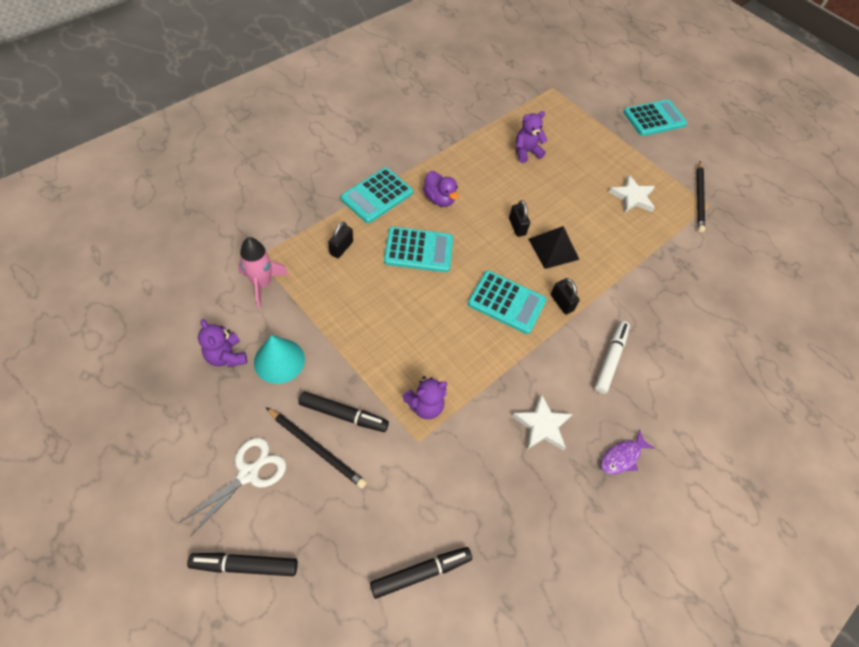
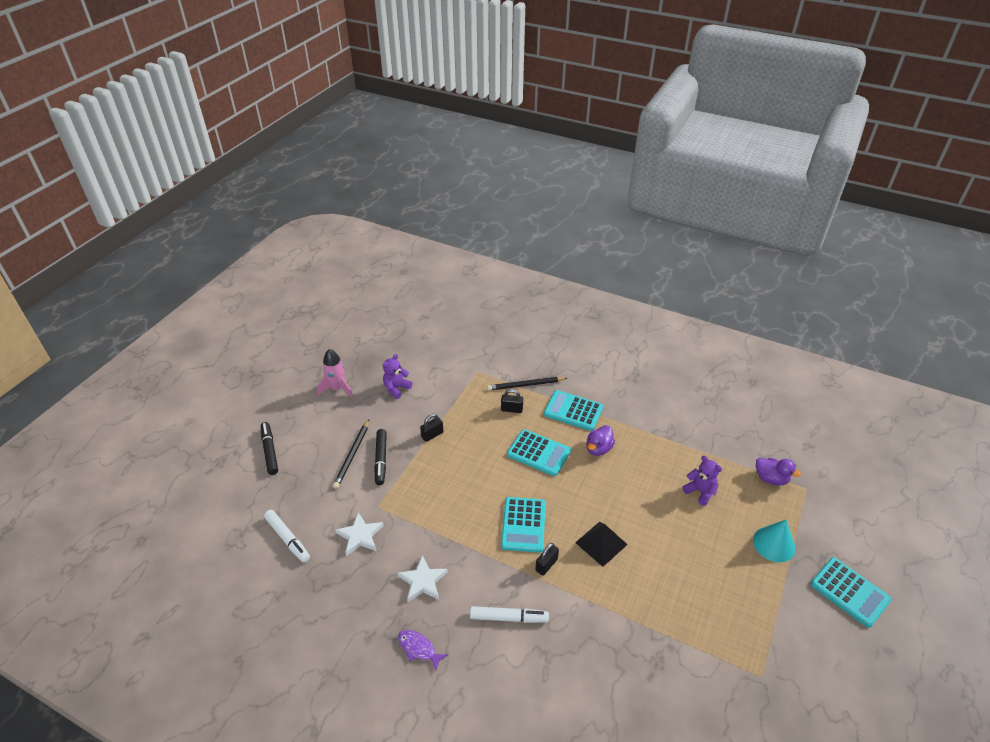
camera: 75 degrees right, 15 degrees down
(248, 473) = (324, 430): white scissors -> none
(262, 284) = (457, 382): pink rocket -> pink rocket (337, 388)
(279, 360) = (405, 413): turquoise cone -> turquoise cone (774, 544)
(418, 250) = (538, 453): turquoise calculator -> turquoise calculator turned 45 degrees counterclockwise
(421, 572) = (288, 539): black marker -> white marker
(425, 405) = (407, 501): purple teddy bear -> none
(517, 227) = (607, 509): black padlock -> black padlock (432, 435)
(533, 102) = (770, 478): none -> purple duck
(632, 197) = (713, 595): white star -> white star (360, 536)
(699, 198) = (764, 663): black pencil -> black pencil (525, 385)

